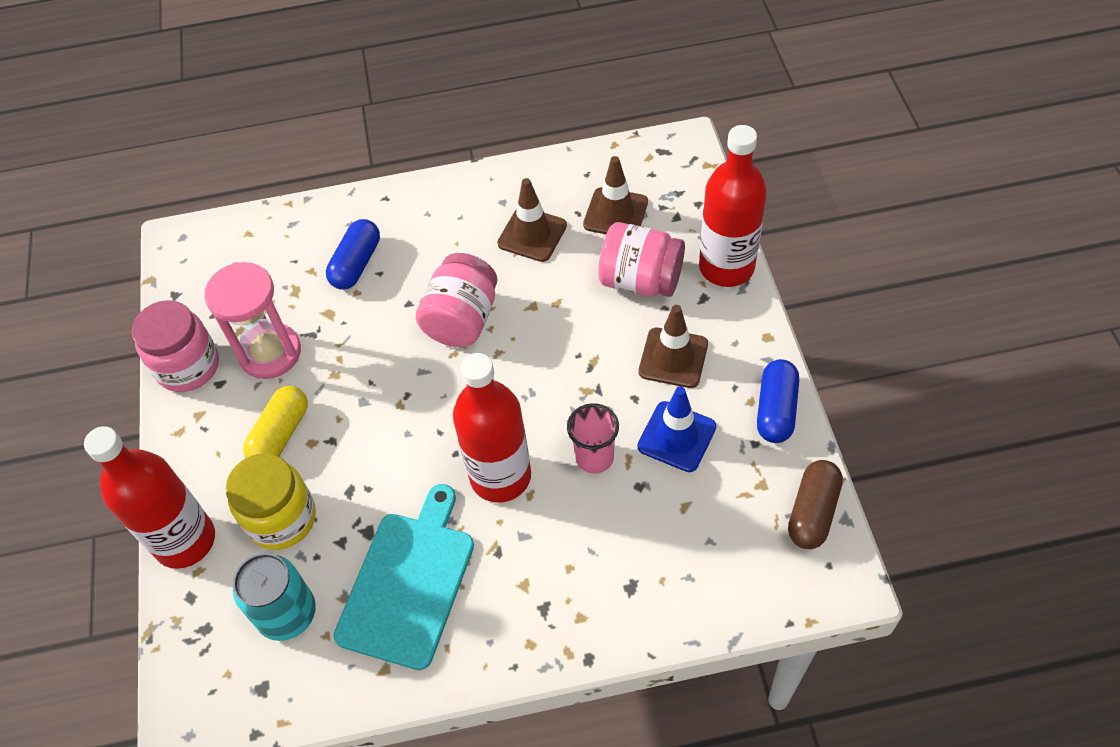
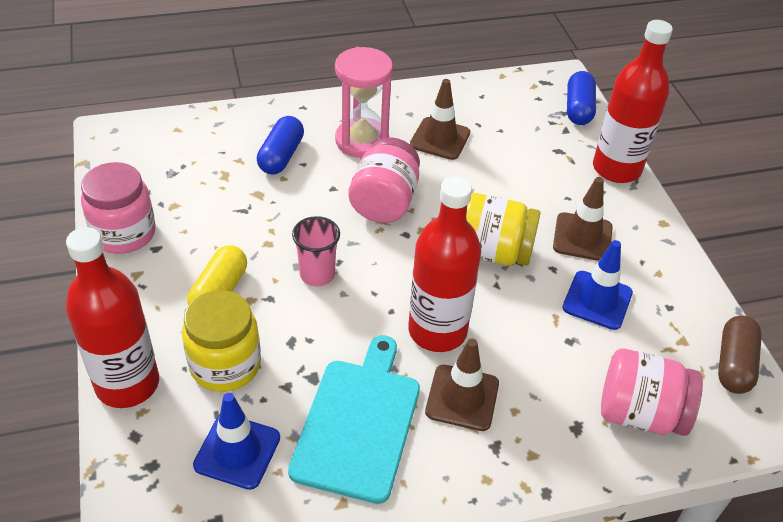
camera: 10 degrees left, 10 degrees down
(270, 353) = (204, 224): pink hourglass -> pink hourglass (362, 141)
(287, 614) = (237, 451): turquoise can -> blue traffic cone
(572, 379) = (493, 252): none -> yellow jar
(594, 457) = (524, 316): pink cup -> pink cup (317, 274)
(615, 213) = (512, 125): brown traffic cone -> brown traffic cone (462, 398)
(640, 280) = (542, 176): pink jar -> pink jar (640, 413)
(776, 410) = (683, 280): blue capsule -> blue capsule (578, 109)

